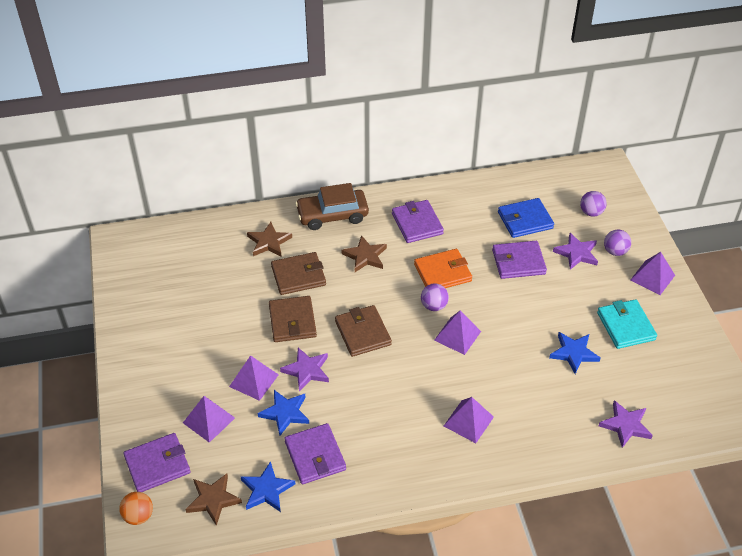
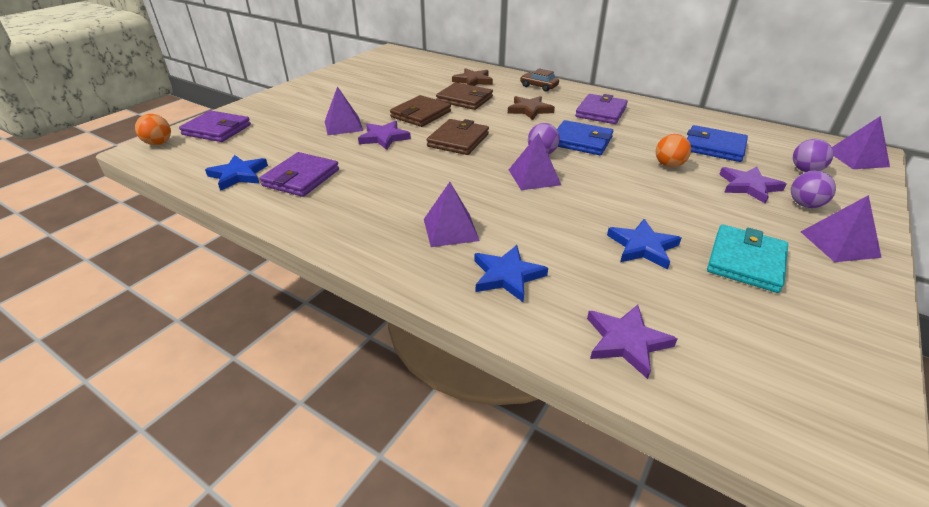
camera: 45 degrees right, 10 degrees down
(208, 420) = (282, 128): purple pyramid -> purple pyramid (857, 158)
(213, 500) = (204, 160): brown star -> none
(285, 413) = (329, 148): blue star -> blue star (507, 275)
(332, 215) = (538, 86): brown car -> brown car, size x0.56
(442, 273) = (581, 141): orange wallet -> blue wallet
(518, 262) = (669, 165): purple wallet -> orange ball

